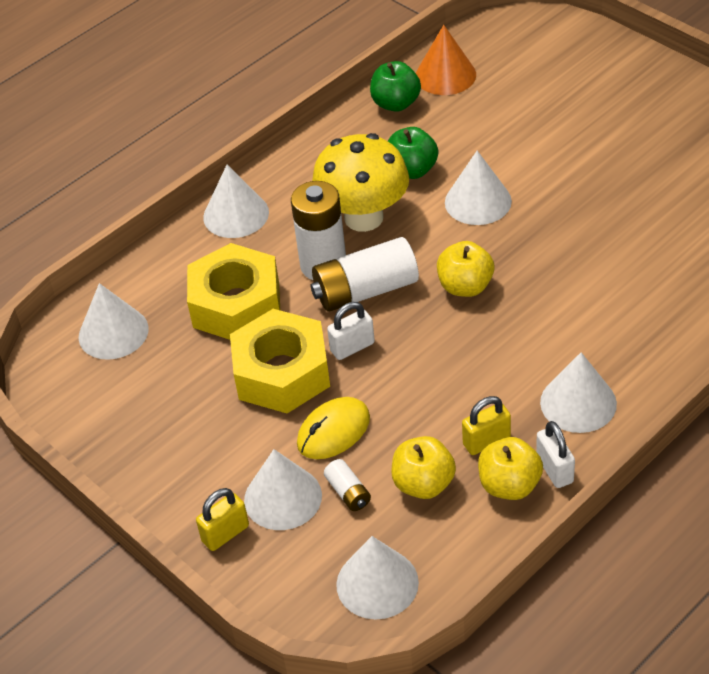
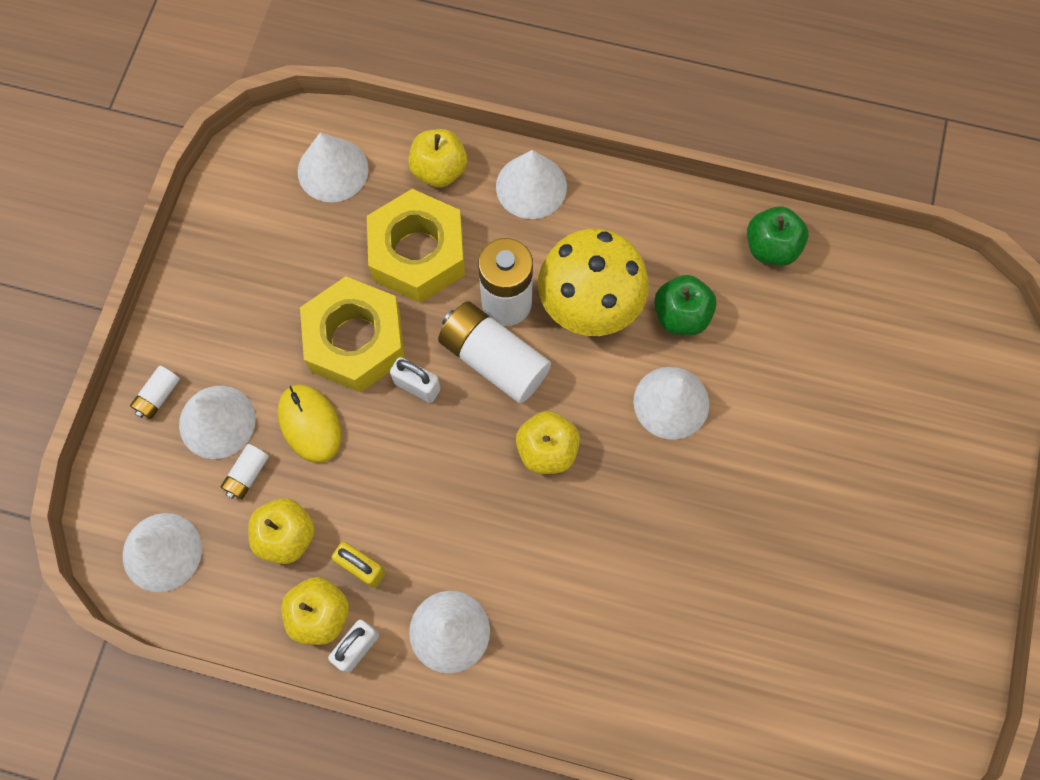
camera: 55 degrees right, 25 degrees up
(173, 264) = (439, 170): none -> yellow apple
(225, 533) = (158, 396): yellow padlock -> white battery
(333, 431) = (310, 424): yellow mouse -> yellow mouse turned 45 degrees clockwise
(445, 75) = (844, 273): orange cone -> none

